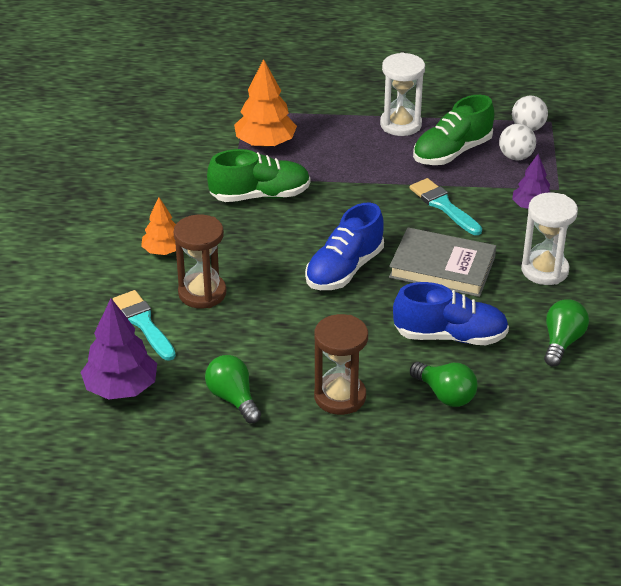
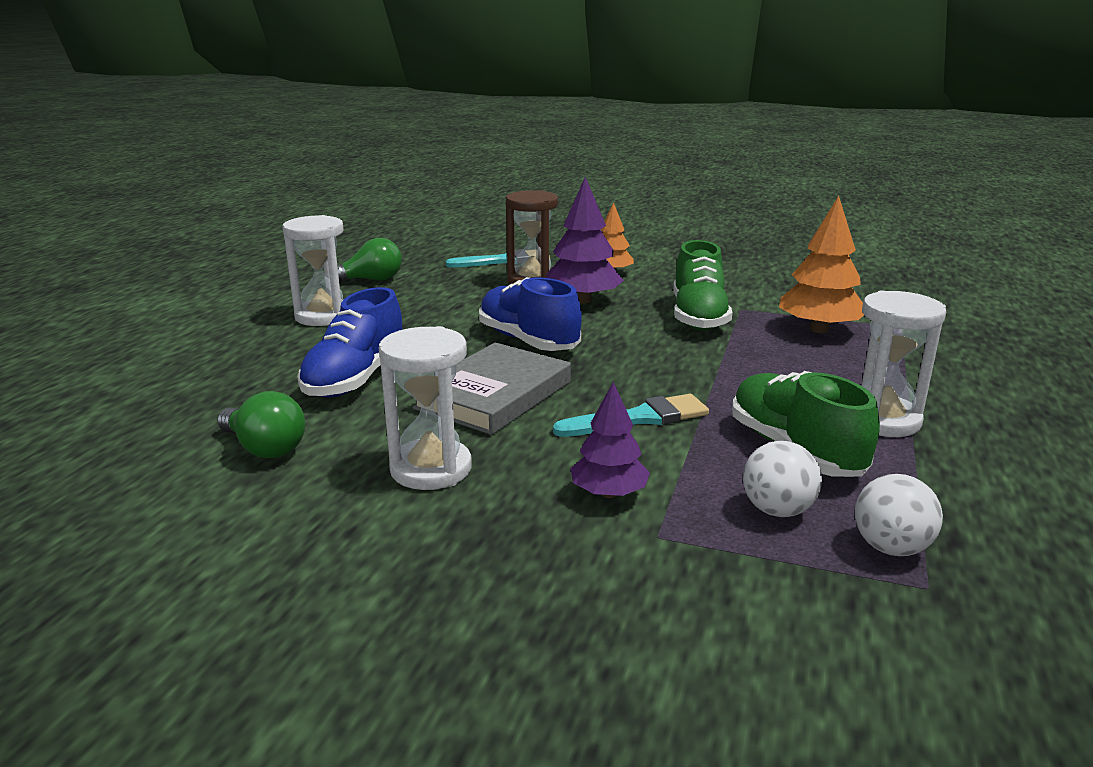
camera: 105 degrees right, 15 degrees down
(121, 388) = (426, 250): purple tree -> purple tree (583, 300)
(340, 397) = (323, 316): brown hourglass -> white hourglass
(445, 395) = (264, 361): green light bulb -> none

